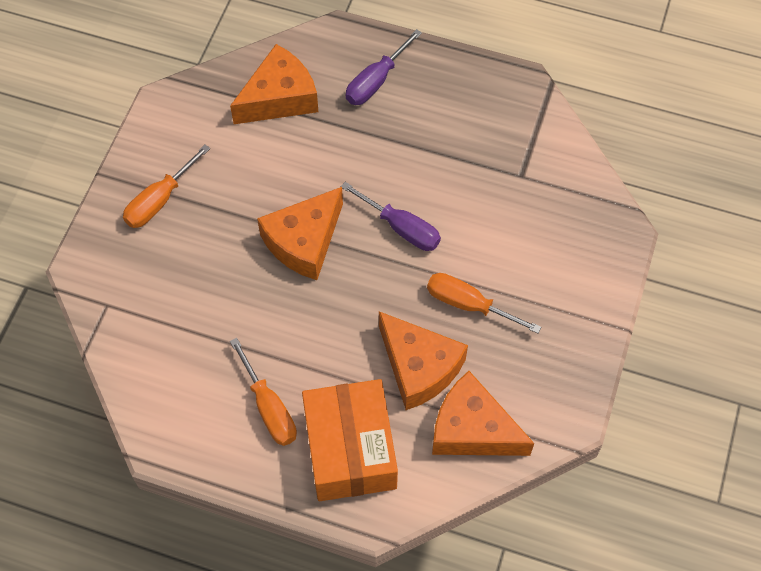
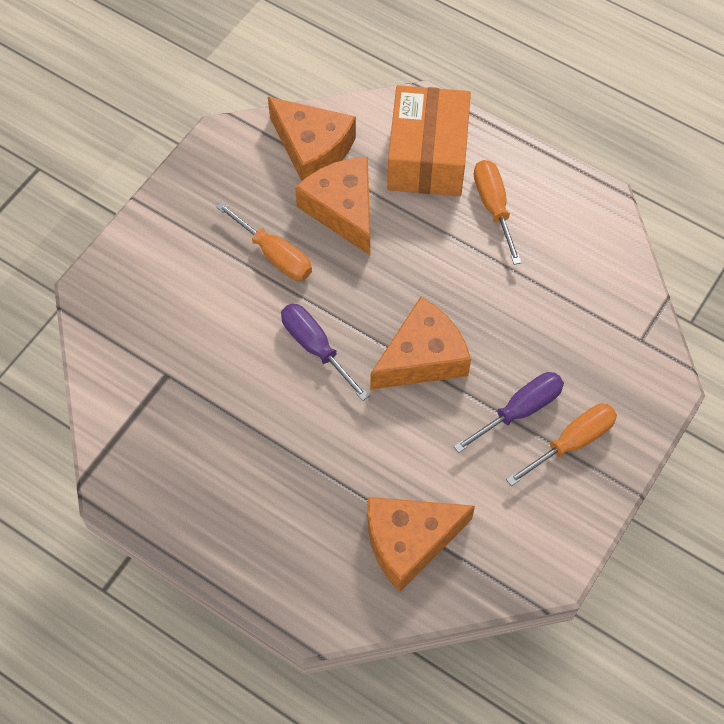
camera: 165 degrees left, 0 degrees up
(376, 81) = (286, 535): purple screwdriver -> purple screwdriver (519, 411)

